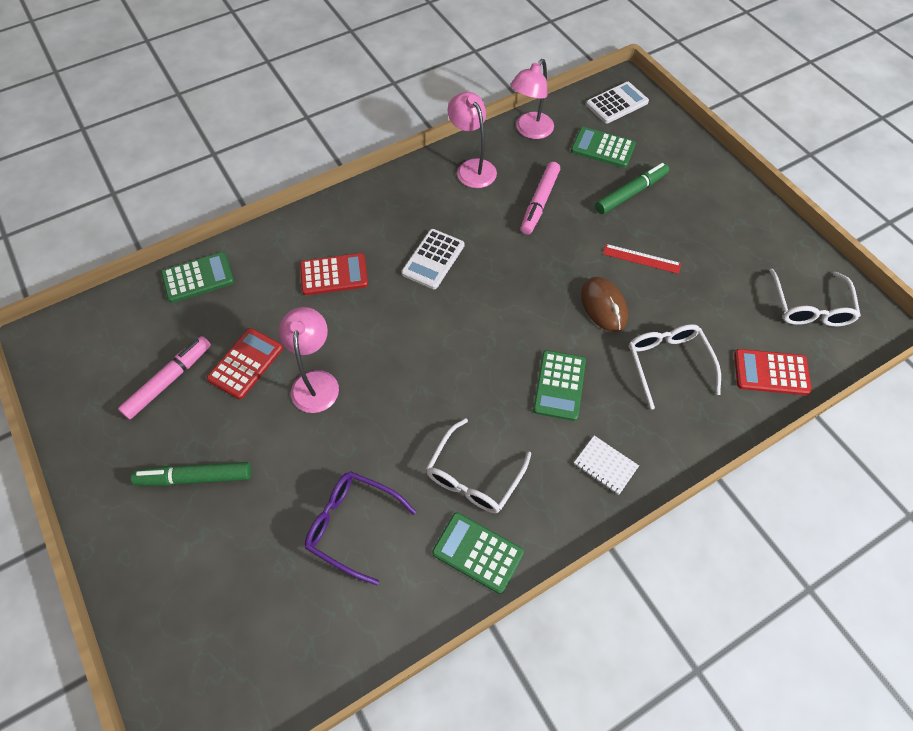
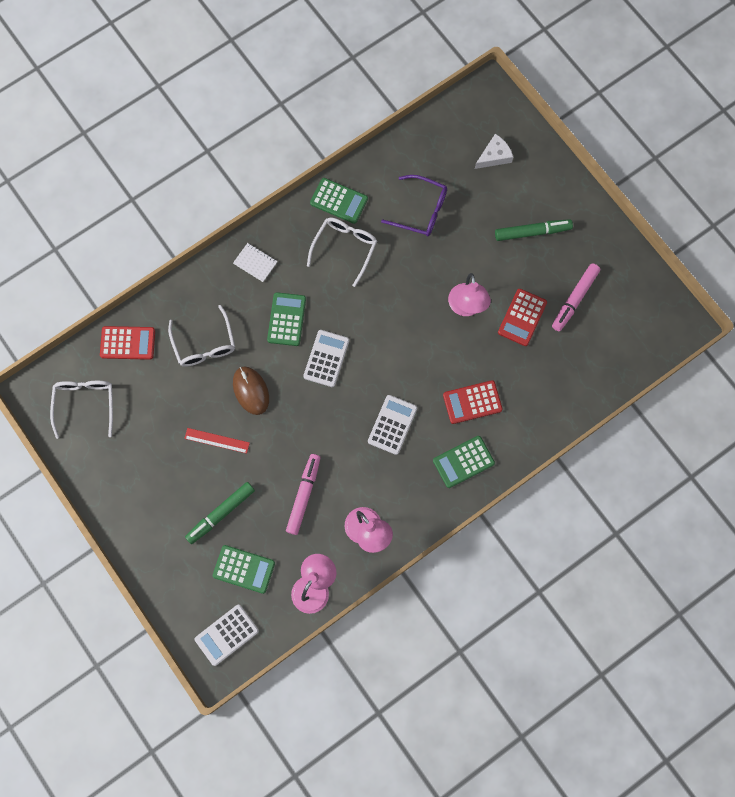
camera: 175 degrees right, 15 degrees up
(198, 278) = (583, 390): green calculator -> green calculator (463, 462)
(215, 611) = (494, 156): none -> white cheese
(508, 335) = (326, 358): none -> white calculator

